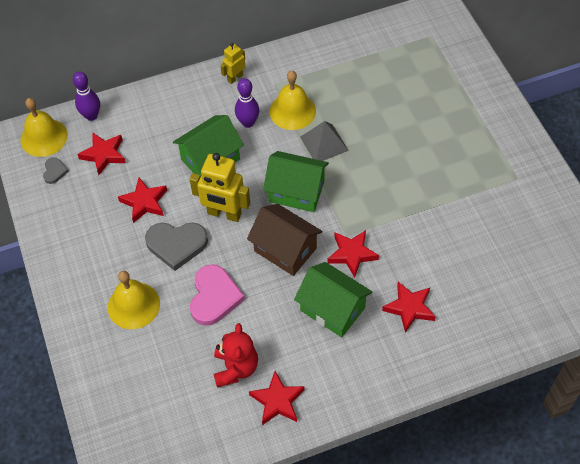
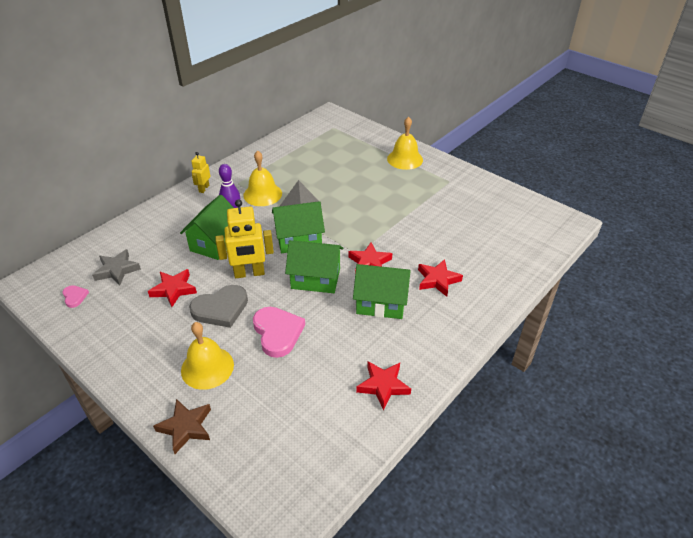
camera: 30 degrees left, 15 degrees down
(44, 137) = (51, 276): yellow bell -> yellow bell (405, 159)
(54, 171) = (75, 297): grey heart -> pink heart
(88, 357) = (186, 427): none -> brown star
(91, 116) = (91, 248): purple bowling pin -> none
(104, 155) = (117, 270): red star -> grey star
(235, 368) = (330, 377): red teddy bear -> none
(285, 249) = (315, 278): brown house -> green house

